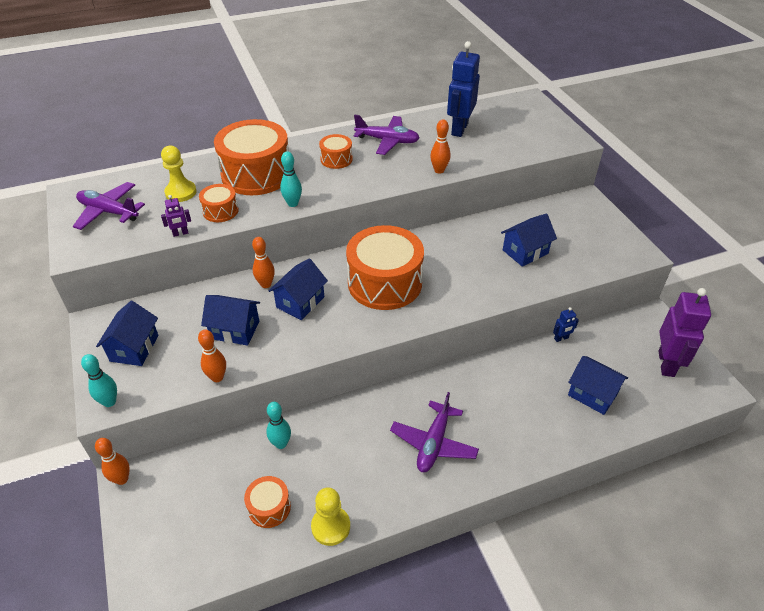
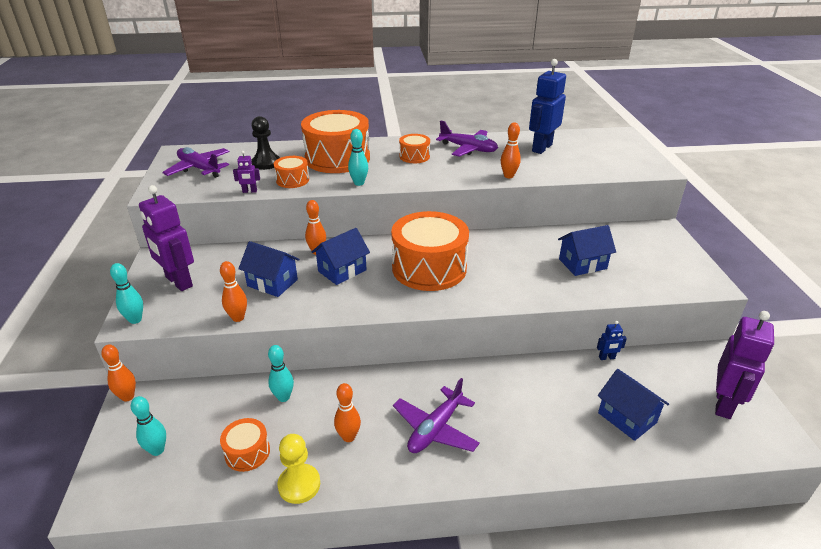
camera: 15 degrees right, 10 degrees down
(134, 348) = (178, 282): blue house -> purple robot
(179, 527) = (157, 450): none -> turquoise bowling pin
(181, 192) = (266, 163): yellow pawn -> black pawn
(358, 469) = (348, 437): none -> orange bowling pin

